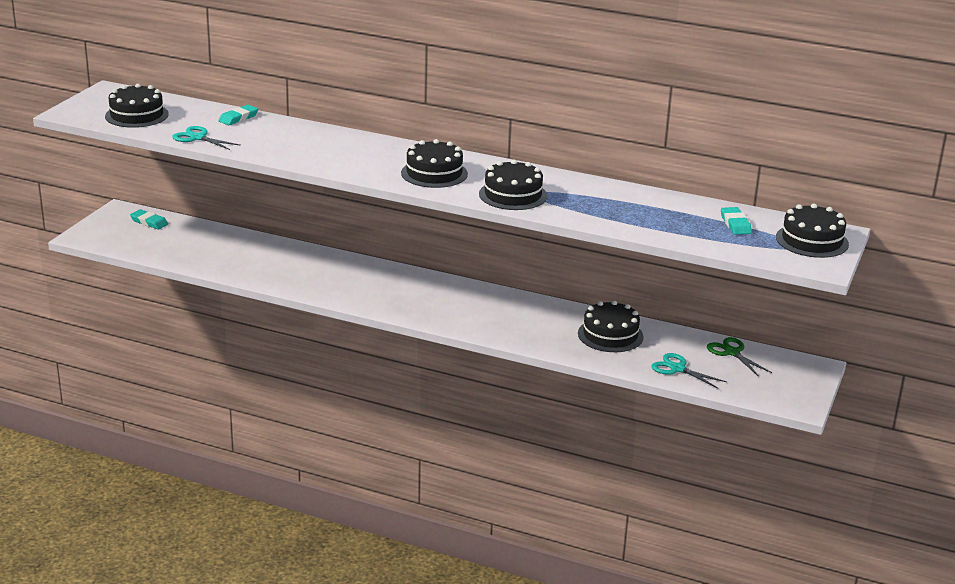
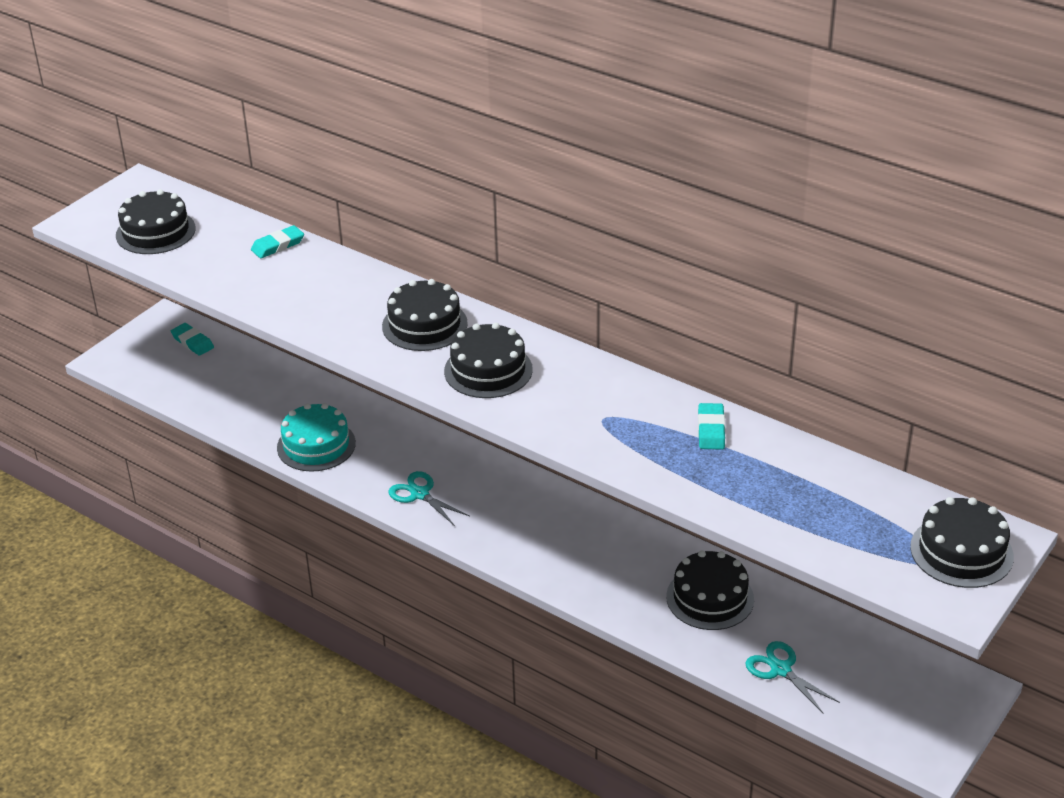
camera: 15 degrees right, 10 degrees up
(197, 138) = (214, 279): turquoise scissors -> turquoise scissors (420, 494)
(275, 274) = (316, 445): none -> turquoise cake
(513, 195) = (577, 421): black cake -> black cake (424, 325)
(732, 352) = (866, 648): green scissors -> none
(735, 224) = (863, 507): turquoise eraser -> turquoise eraser (711, 430)

